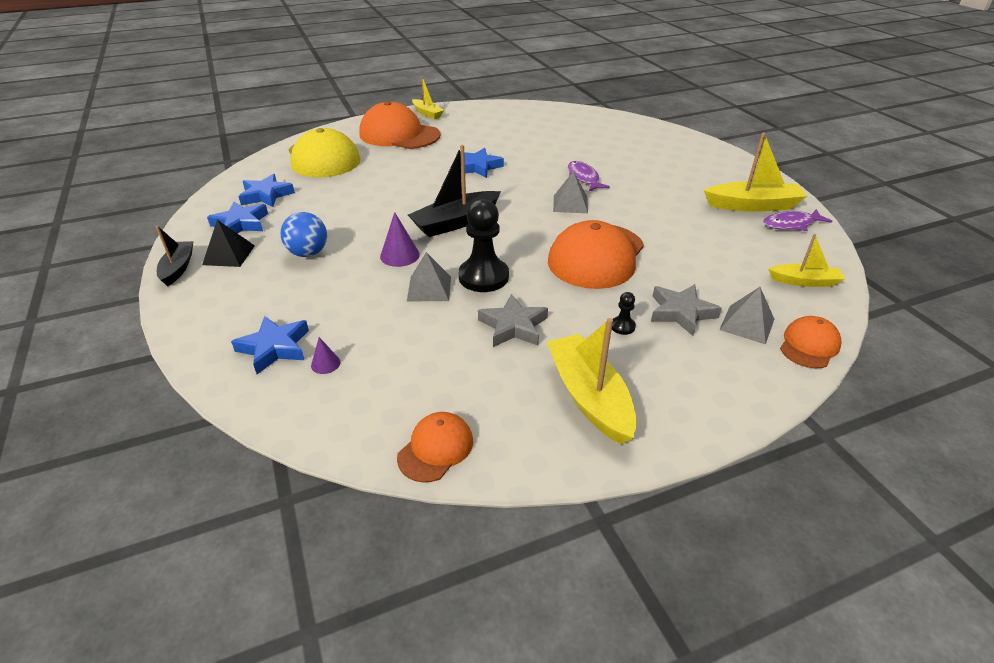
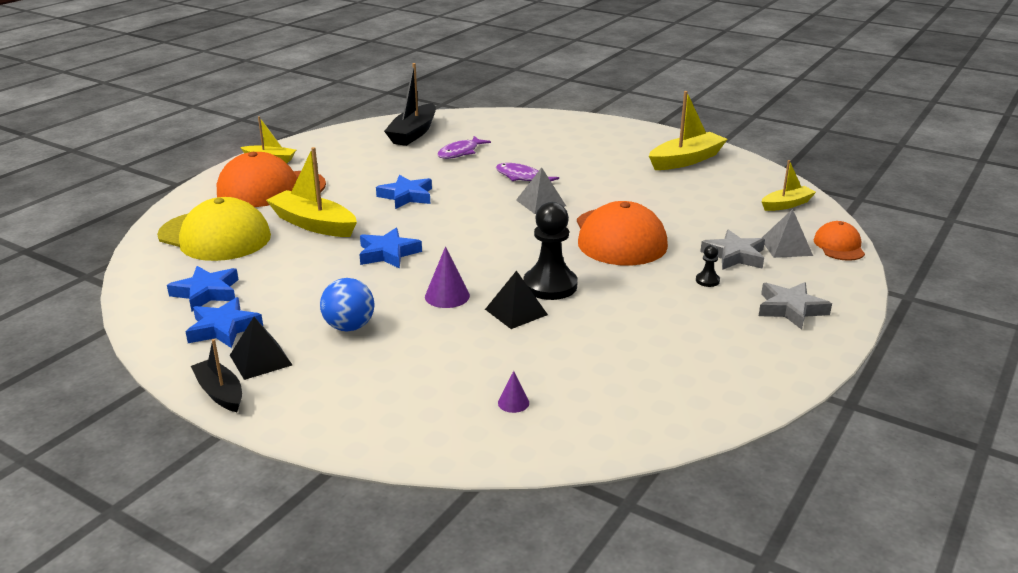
camera: 35 degrees left, 10 degrees down
(274, 348) = (446, 412): blue star -> blue star (388, 253)
(429, 288) = (516, 312): grey pyramid -> black pyramid
(436, 448) = (690, 416): orange cap -> none
(455, 222) = (458, 251): black boat -> black boat (413, 133)
(513, 326) = (627, 312): grey star -> grey star (790, 309)
(589, 397) = (747, 336): yellow boat -> yellow boat (313, 224)
(791, 224) = (730, 166): purple fish -> purple fish (460, 152)

